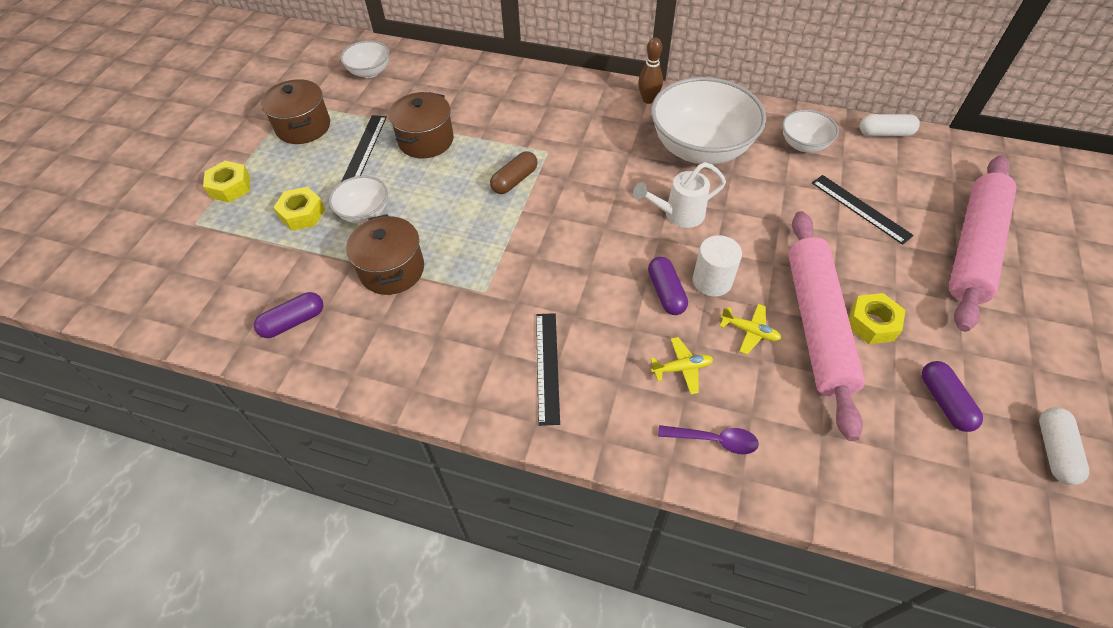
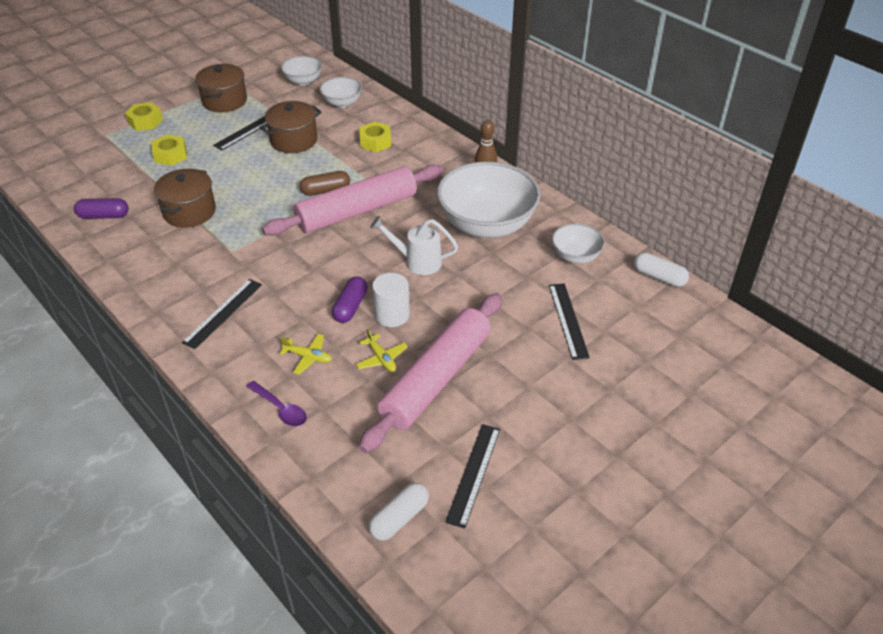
camera: 30 degrees right, 10 degrees down
(364, 213) = (208, 170): white bowl -> white bowl (342, 103)
(872, 323) = (480, 398): yellow nut -> yellow nut (375, 142)
(944, 402) = (473, 474): purple capsule -> black ruler
(974, 248) = (632, 390): pink rolling pin -> pink rolling pin (357, 211)
(1054, 451) = (521, 549): white capsule -> white capsule (399, 518)

